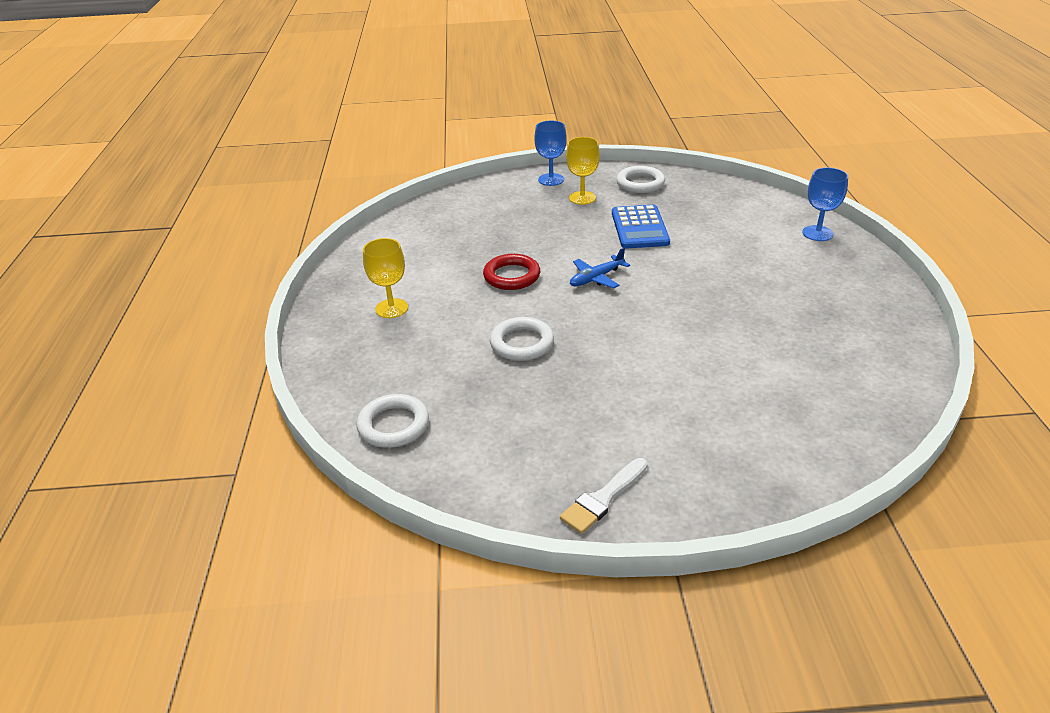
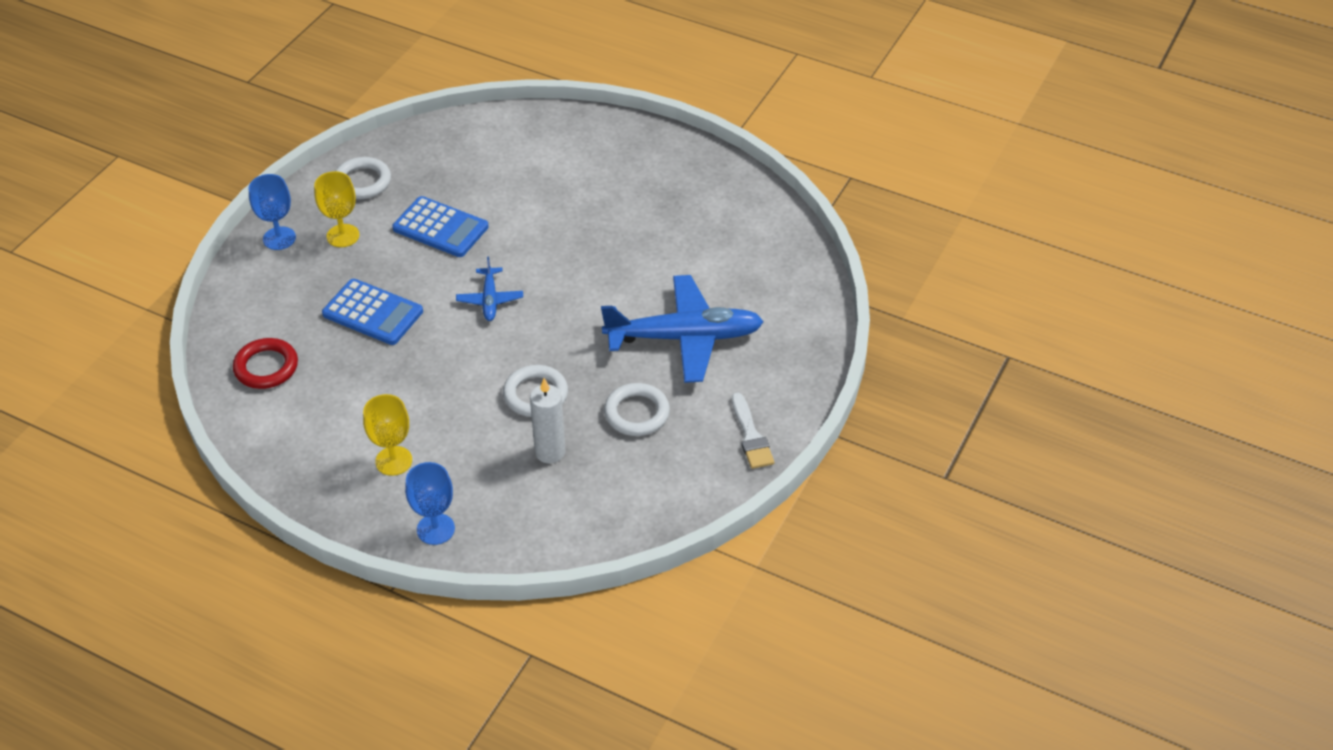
camera: 60 degrees left, 10 degrees up
(393, 425) = (567, 523): white ring -> white ring (636, 413)
(466, 379) = (550, 452): none -> white candle
(512, 276) = (427, 353): red ring -> red ring (266, 367)
(525, 238) = (373, 313): none -> blue calculator
(676, 395) = (683, 338): none -> blue plane
(817, 233) = (568, 130): blue goblet -> blue goblet (435, 529)

